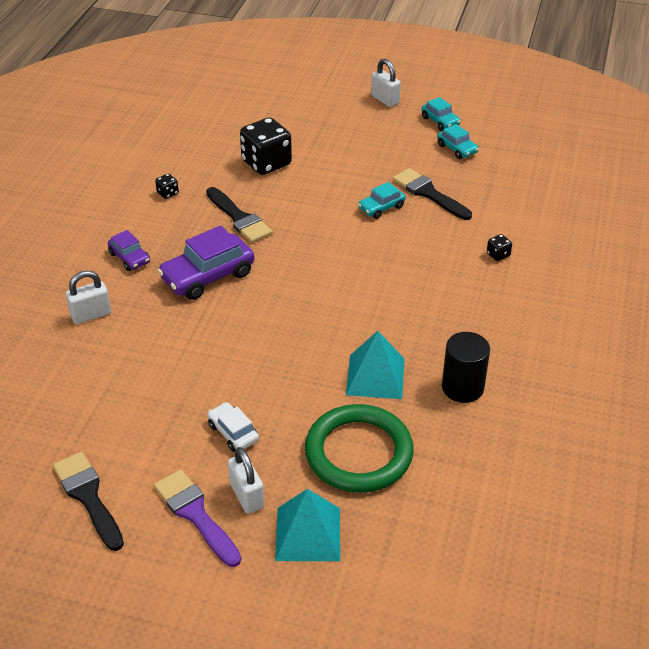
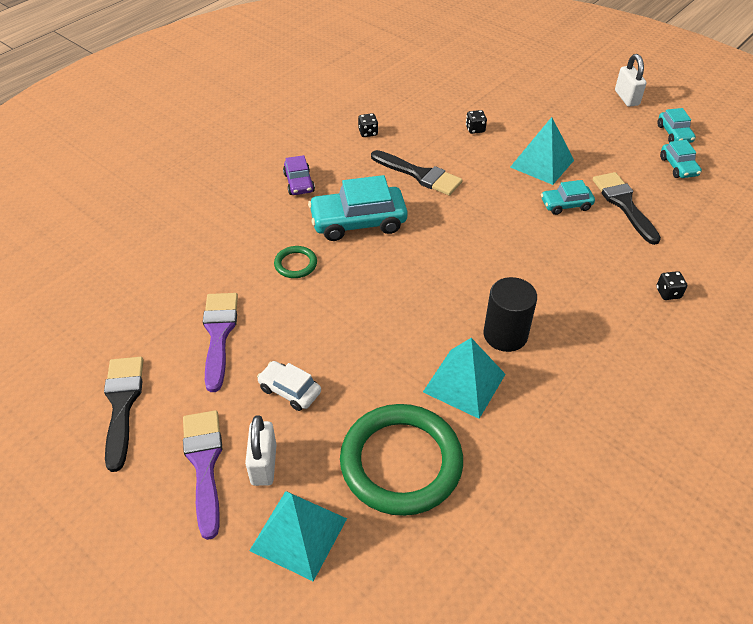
camera: 25 degrees right, 5 degrees up
(91, 315) = (234, 226): white padlock -> none
(139, 410) = (219, 334): none -> purple brush
(172, 329) = (295, 264): none -> green ring
(208, 276) = (358, 222): purple car -> turquoise car
(233, 433) = (290, 390): white car -> white car turned 45 degrees counterclockwise
(239, 218) = (419, 175): black brush -> black brush turned 45 degrees counterclockwise
(266, 163) = (475, 129): black dice -> black dice, size x0.43
(342, 178) = (542, 163): none -> turquoise pyramid
(462, 387) = (552, 430): black cylinder -> black cylinder (505, 335)

